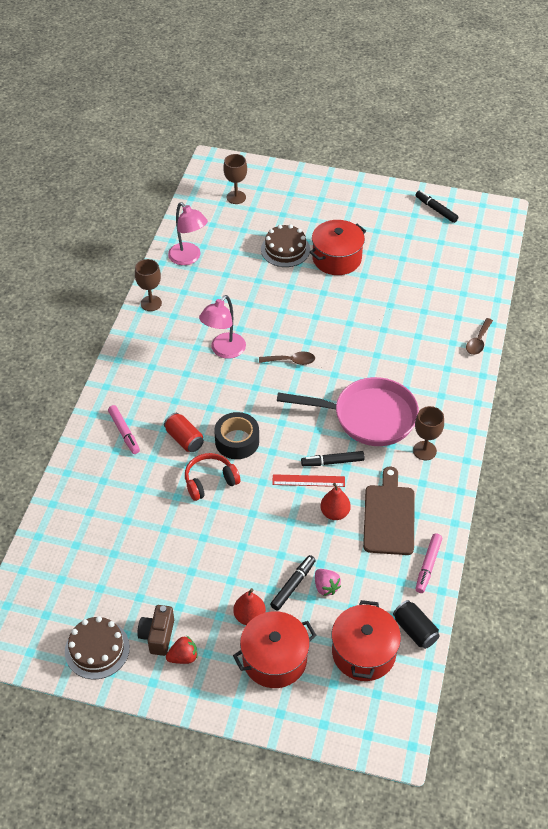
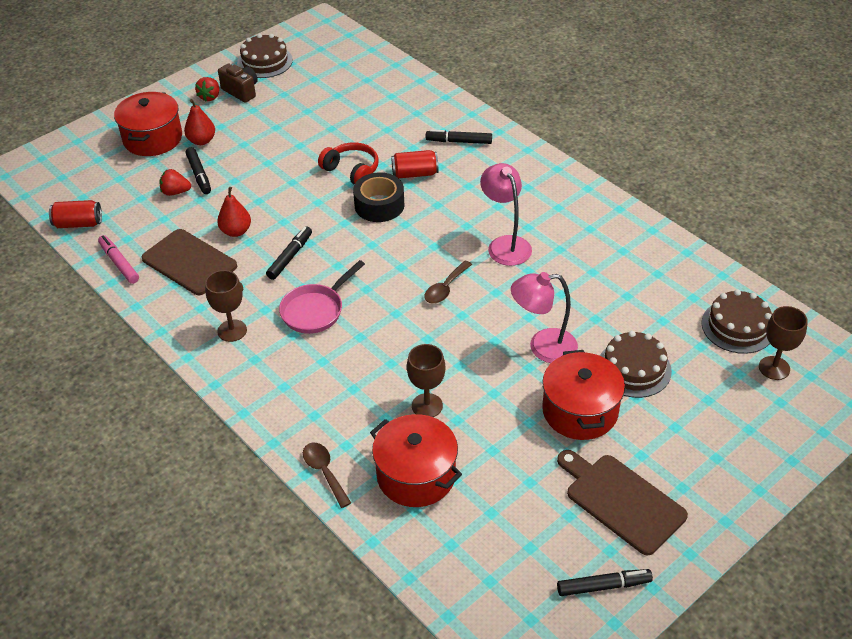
camera: 125 degrees right, 5 degrees down
(124, 432) = (459, 141): pink marker -> black marker
(151, 303) = (623, 219): brown goblet -> brown goblet (427, 406)
(189, 258) = (679, 276): pink lamp -> pink lamp (543, 347)
(210, 481) = (352, 171): red headphones -> red headphones turned 60 degrees counterclockwise
(214, 220) = (737, 326): none -> brown cake
(308, 480) = (287, 231): red ruler -> none
(326, 587) = (175, 192): pink strawberry -> red strawberry
(363, 652) = (99, 186): red pot -> red pot (416, 475)
(368, 417) = (315, 310): pink pan -> pink pan, size x0.61
(381, 221) = (621, 501): none -> brown cutting board
(415, 630) = (78, 224): black can -> red can

